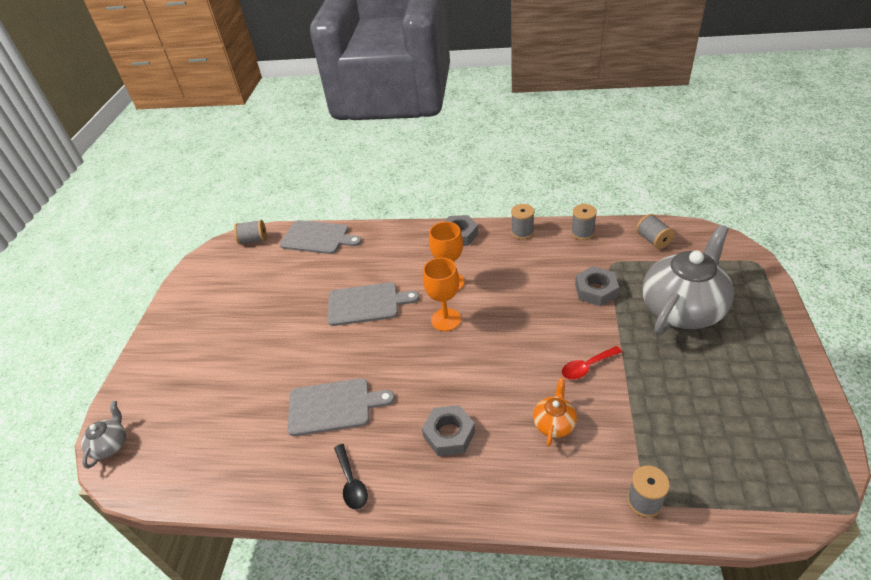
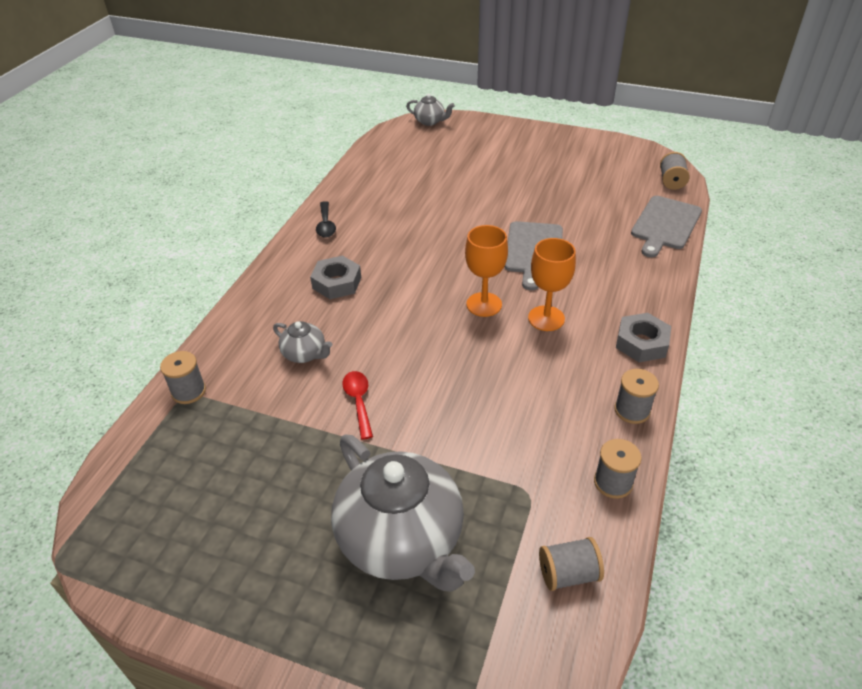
camera: 100 degrees right, 0 degrees up
(333, 406) = (407, 221): grey cutting board -> none
(351, 482) = (326, 225): black spoon -> black spoon turned 90 degrees counterclockwise
(554, 423) = (305, 354): orange teapot -> grey teapot
(596, 290) = (478, 454): grey nut -> none

